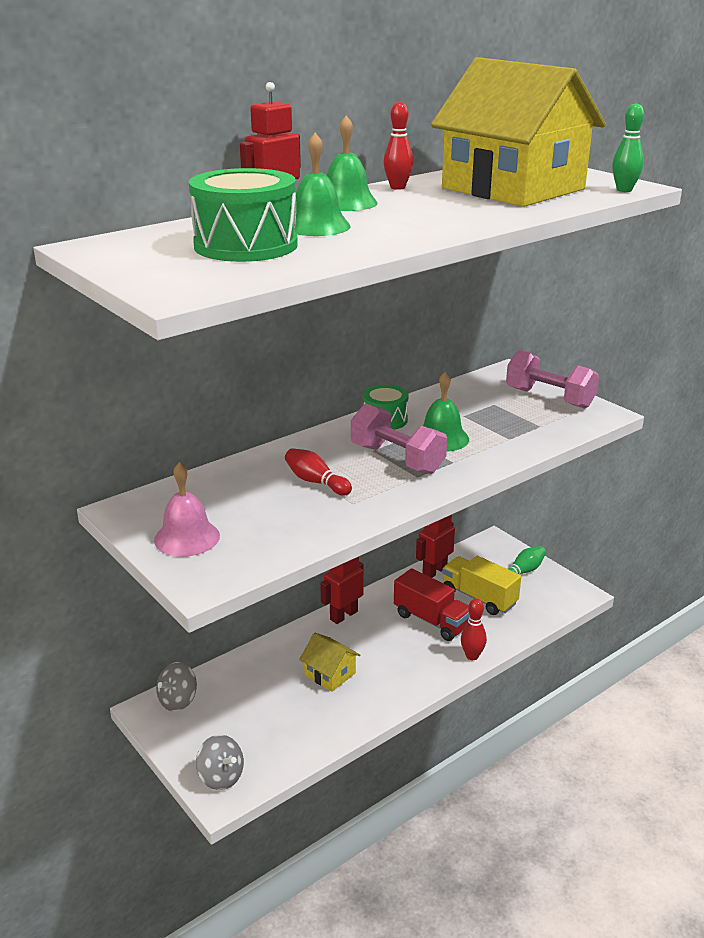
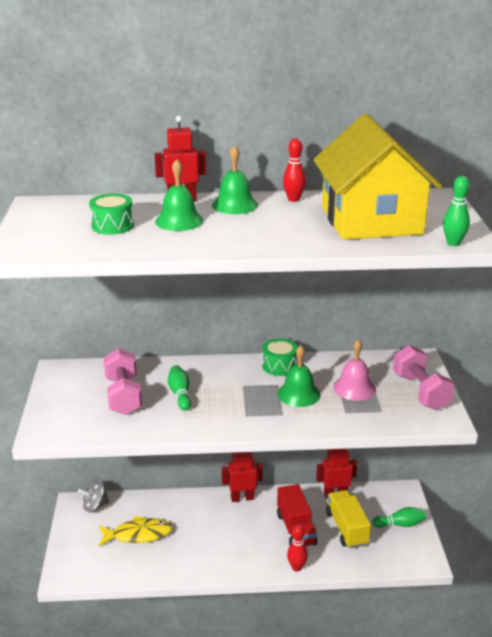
camera: 35 degrees right, 0 degrees up
(187, 538) = (68, 401): pink bell -> pink bell (354, 388)
(221, 777) = (73, 564): grey spinning top -> none
(246, 245) = (112, 226): green drum -> green drum, size x0.60
(267, 706) = (138, 534): none -> yellow fish
(316, 482) = (180, 394): red bowling pin -> green bowling pin
(330, 674) = (194, 533): yellow house -> none
(397, 459) = (249, 398): pink dumbbell -> pink dumbbell (123, 396)

